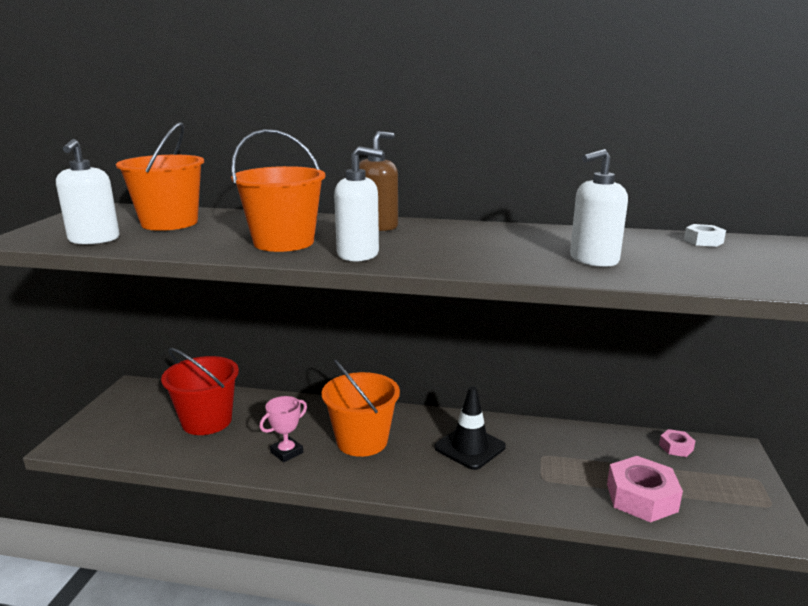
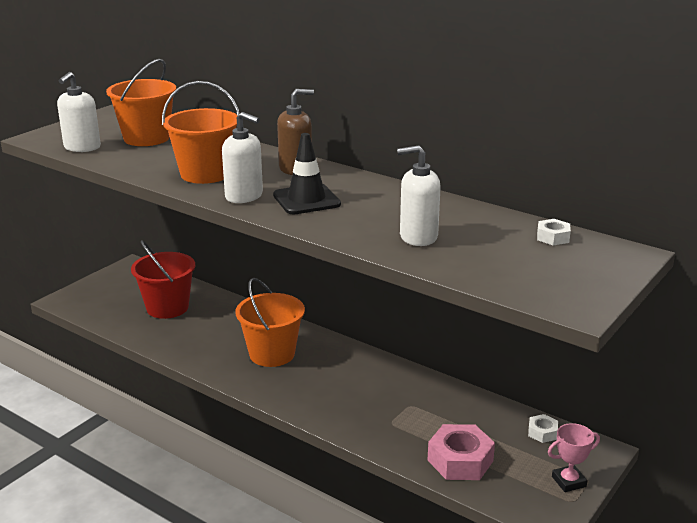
camera: 25 degrees right, 5 degrees up
(287, 452) = (208, 347): pink trophy -> pink trophy (568, 481)
(470, 447) = (355, 382): black traffic cone -> black traffic cone (306, 200)
(676, 447) = (542, 433): pink nut -> white nut

